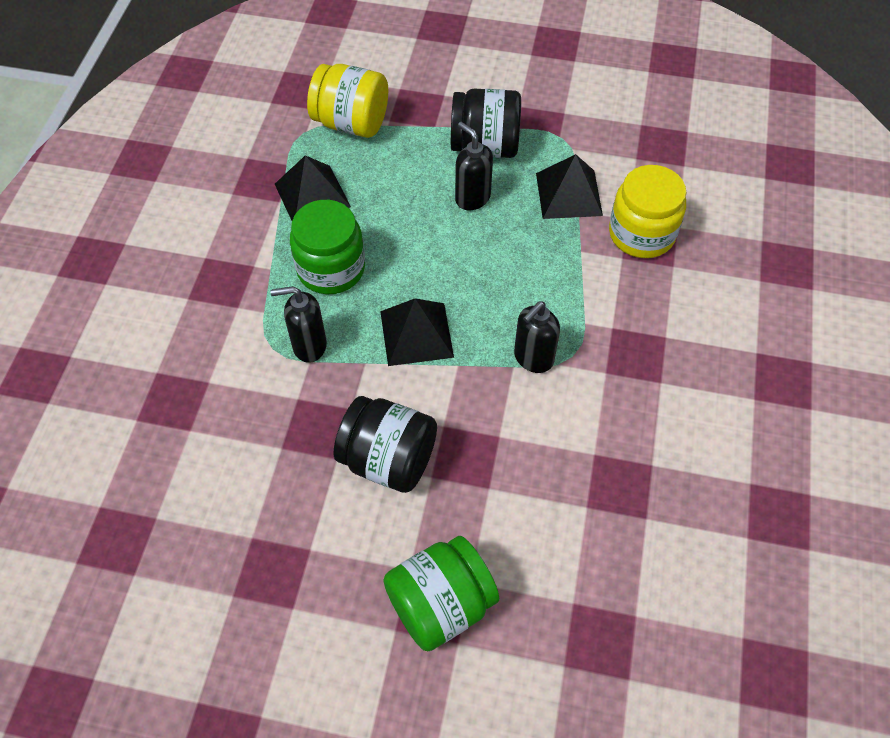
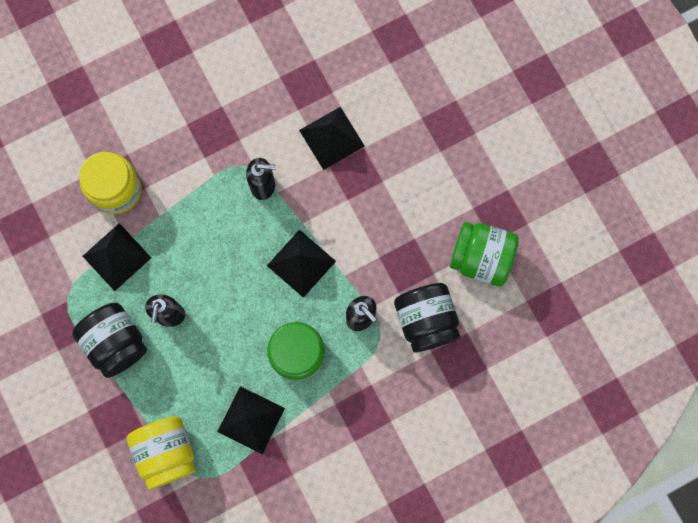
camera: 130 degrees left, 20 degrees up
(388, 460) = (392, 211): black jar -> black jar (425, 320)
(440, 604) = (444, 122): green jar -> green jar (481, 258)
(530, 463) = (331, 138): none -> black pyramid

